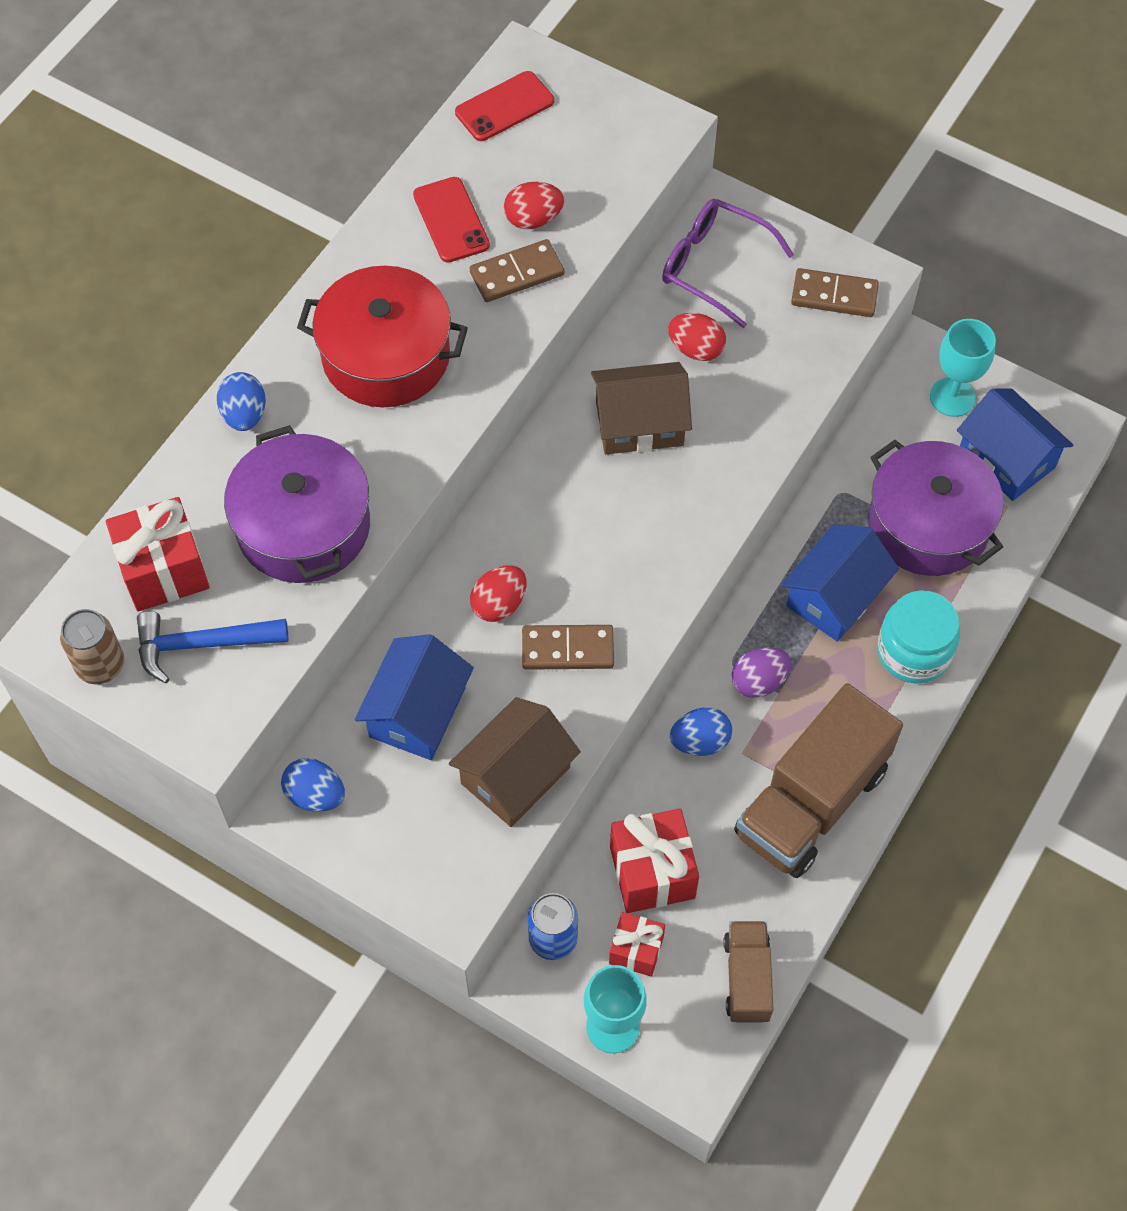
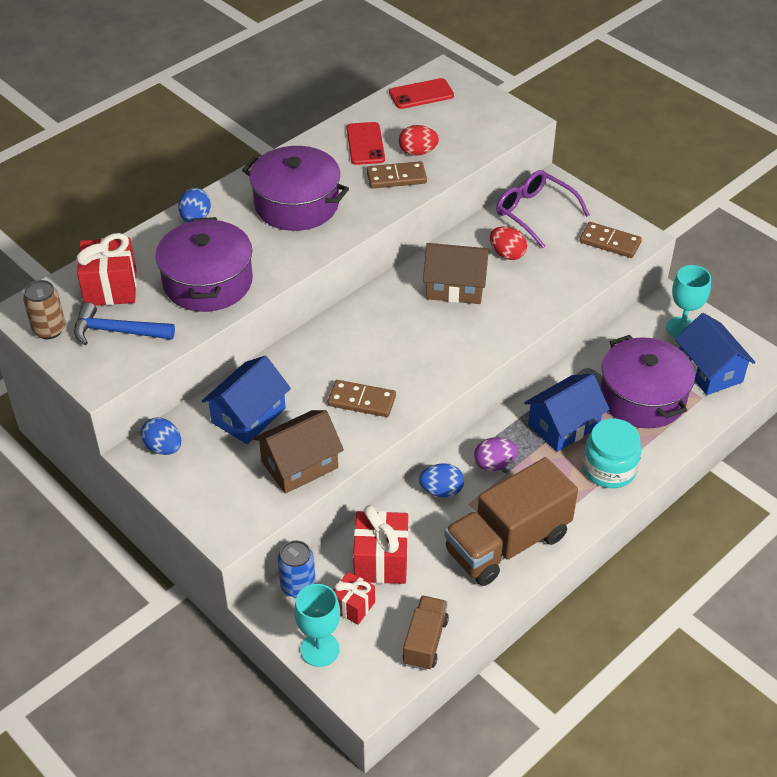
camera: 15 degrees right, 15 degrees down
(386, 356) = (296, 204): red pot -> purple pot
(499, 604) = (326, 367): red egg -> none

